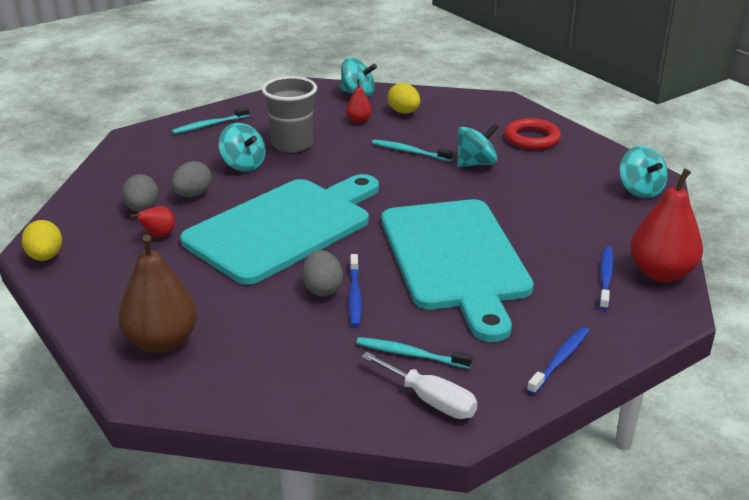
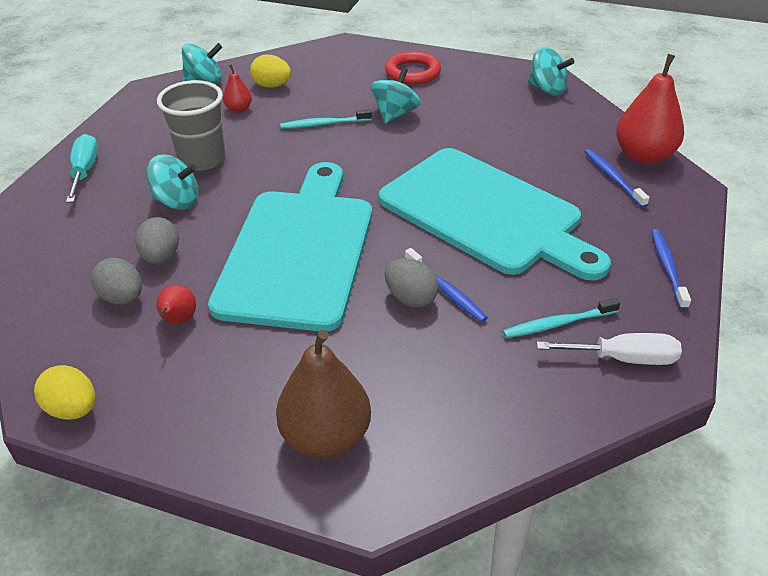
camera: 35 degrees left, 10 degrees up
(209, 125) = (85, 171): turquoise toothbrush -> turquoise screwdriver

